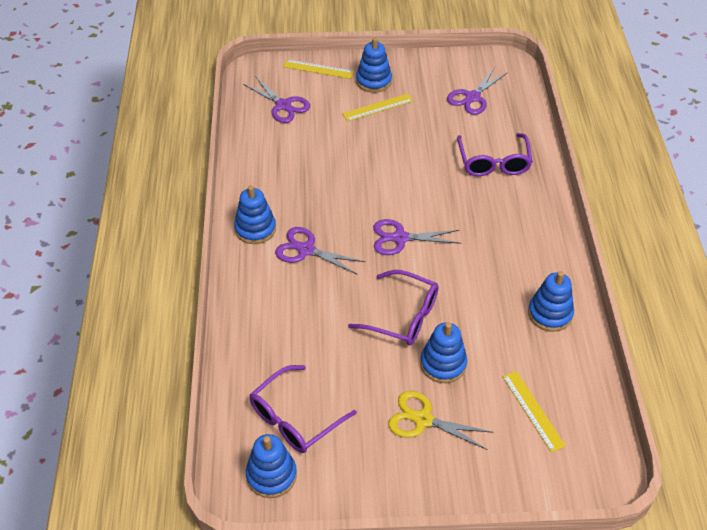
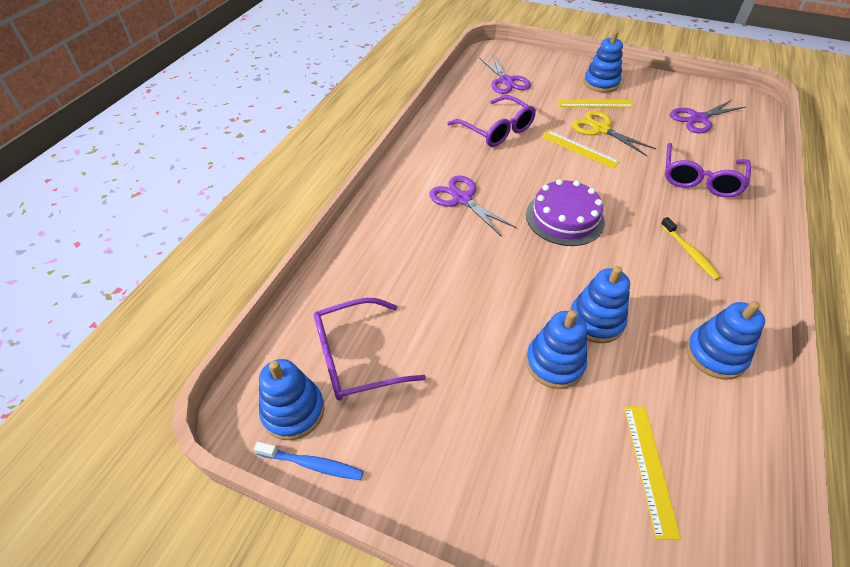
camera: 25 degrees right, 0 degrees up
(255, 229) = (423, 167): blue stacking toy -> blue stacking toy (596, 321)
(308, 503) = (312, 464): none -> blue toothbrush
(318, 69) = (552, 63): yellow ruler -> yellow ruler (579, 149)
(400, 238) = (564, 218): purple scissors -> purple cake
(403, 316) = (531, 294): purple glasses -> purple glasses (496, 130)
(423, 420) = (499, 420): yellow scissors -> yellow scissors (600, 129)
(507, 236) = (689, 252): none -> yellow toothbrush

